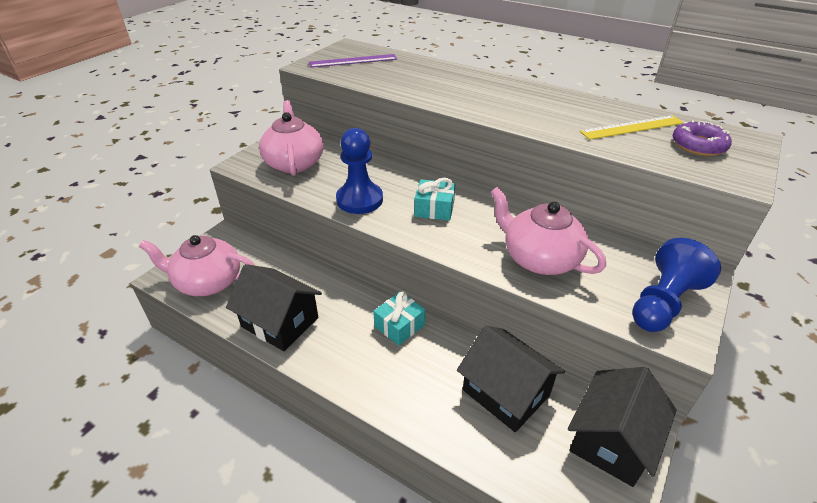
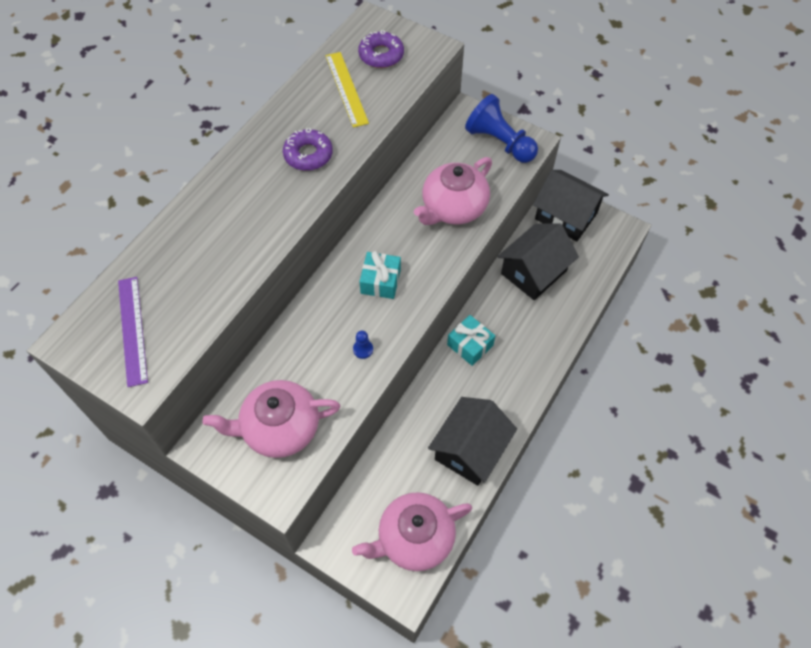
camera: 90 degrees left, 20 degrees up
(207, 282) = (414, 538): pink teapot -> pink teapot turned 60 degrees clockwise
(359, 200) = (363, 349): blue pawn -> blue pawn, size x0.40
(533, 111) = (308, 155): none -> purple donut

